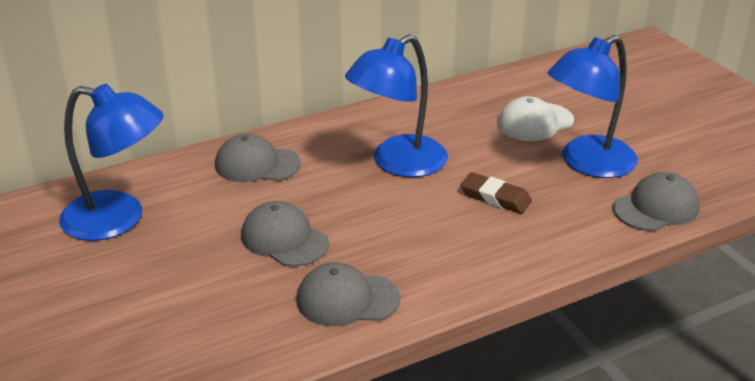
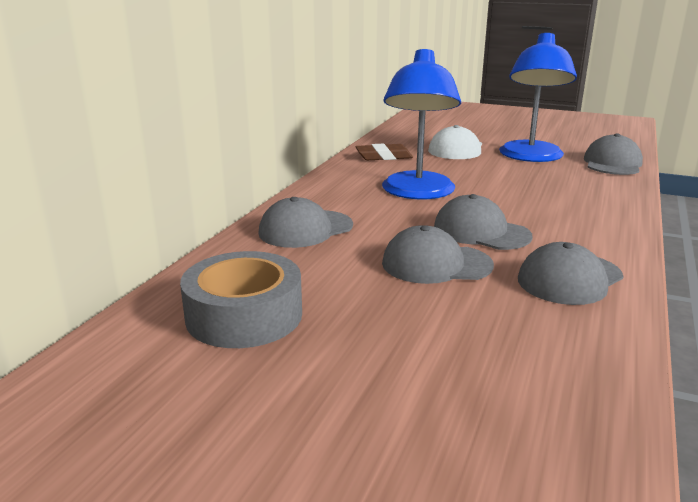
camera: 40 degrees left, 10 degrees down
(118, 219) = (244, 315): blue lamp -> grey tape
(369, 227) = (481, 232): none -> grey cap
(495, 197) = (521, 188): brown eraser -> brown eraser (383, 156)

